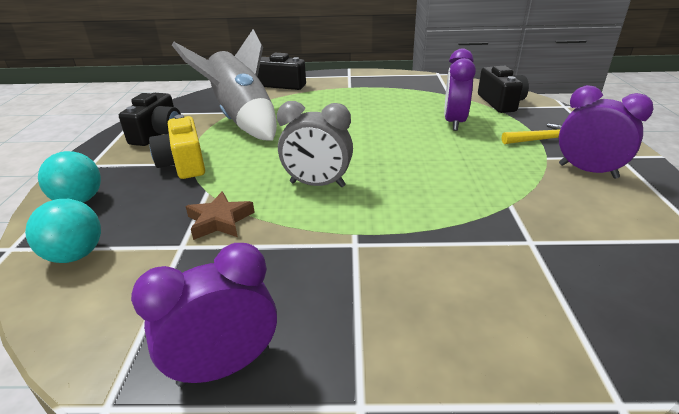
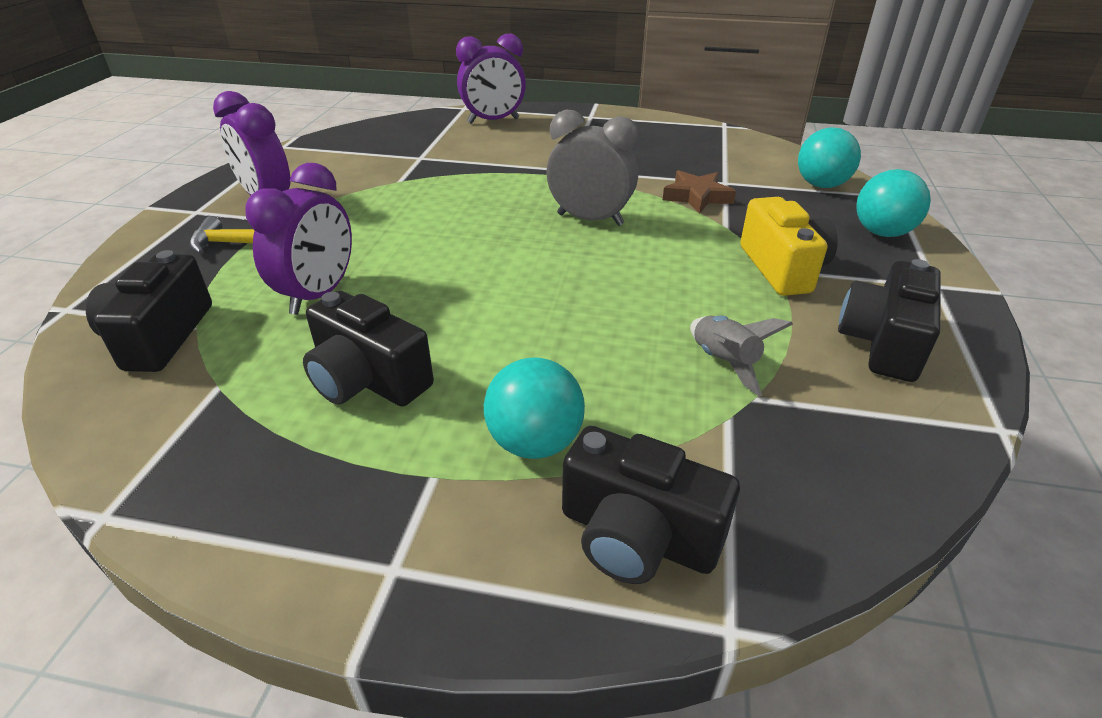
camera: 170 degrees left, 5 degrees up
(224, 366) = (664, 130): purple clock -> purple clock (493, 121)
(242, 120) = (724, 362): grey rocket -> grey rocket, size x0.41
(319, 95) = (534, 442): none -> turquoise ball
(394, 101) = (367, 379): none -> black camera

